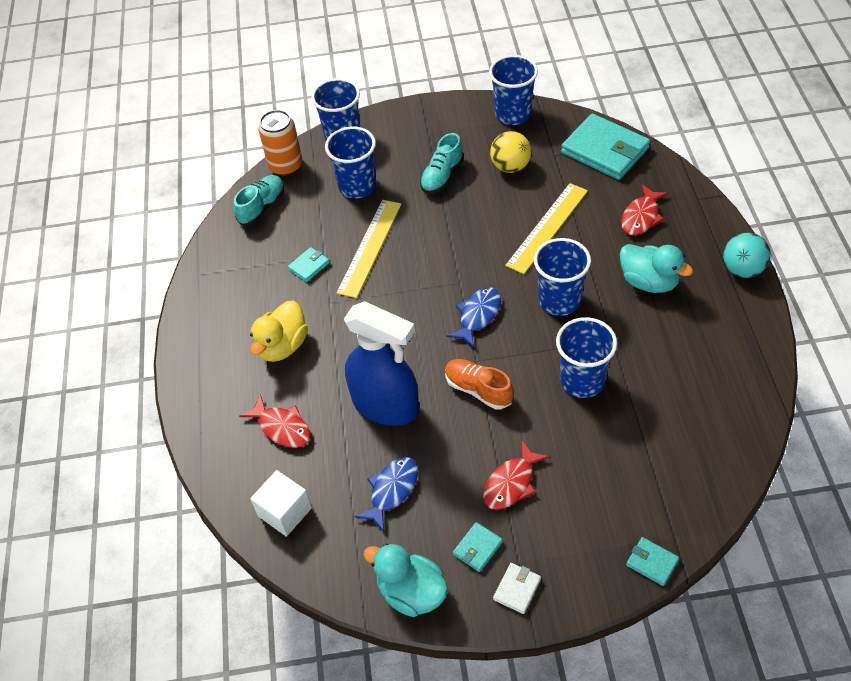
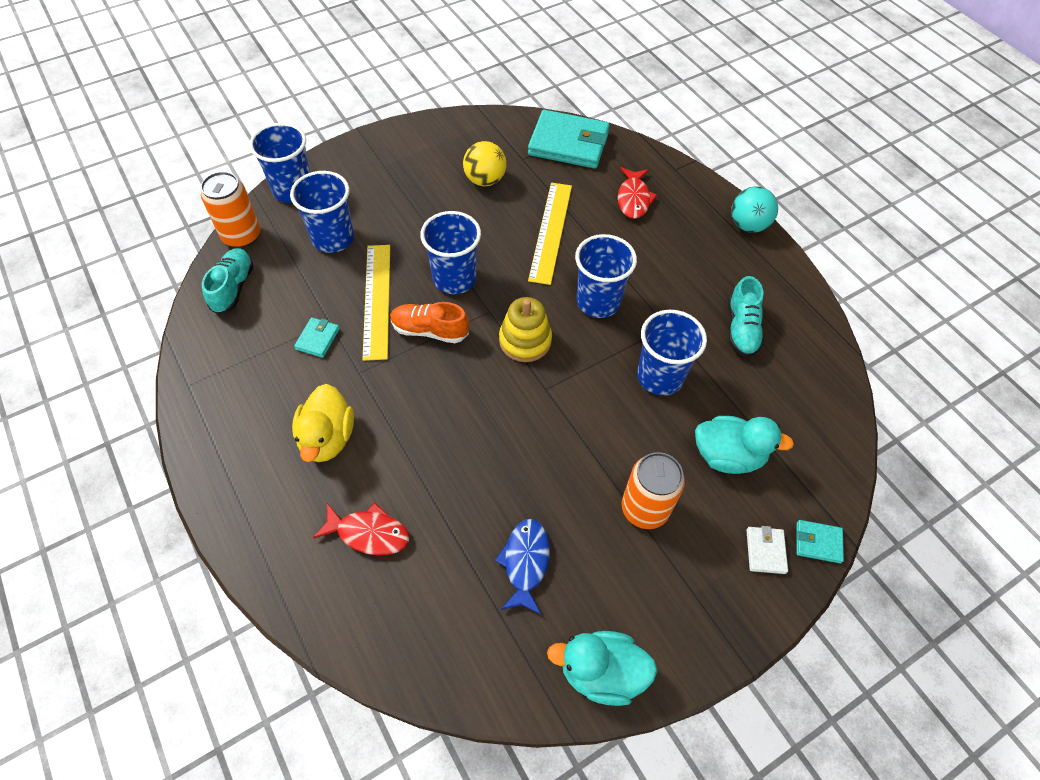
camera: 30 degrees left, 5 degrees up
(285, 512) = (417, 633): white cube -> none
(386, 405) = (474, 468): blue spray bottle -> none
(442, 176) = (420, 206): turquoise shoe -> turquoise shoe (741, 329)
(477, 548) = (645, 593): turquoise wallet -> none
(478, 315) = (525, 340): blue fish -> yellow stacking toy
(478, 390) = (563, 419): orange shoe -> orange shoe (429, 330)
(511, 483) = (644, 508): red fish -> orange can
(513, 114) = (462, 128): blue cup -> blue cup (454, 279)
(517, 589) = (707, 623): white wallet -> white wallet (765, 551)
(649, 282) = (672, 259): turquoise duck -> turquoise duck (728, 456)

